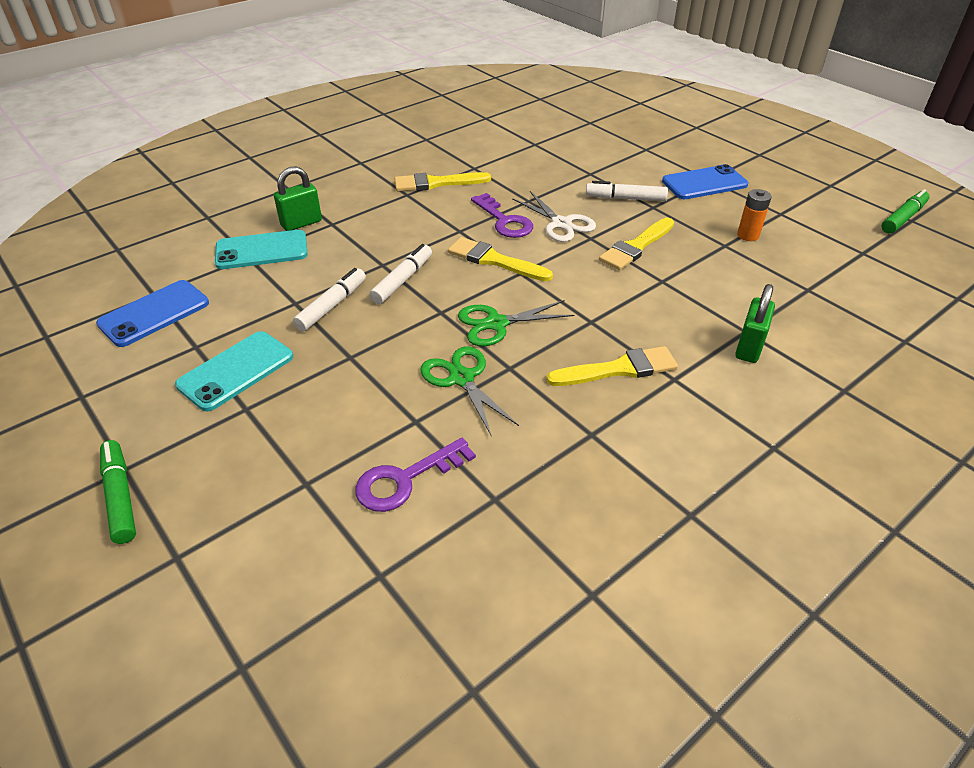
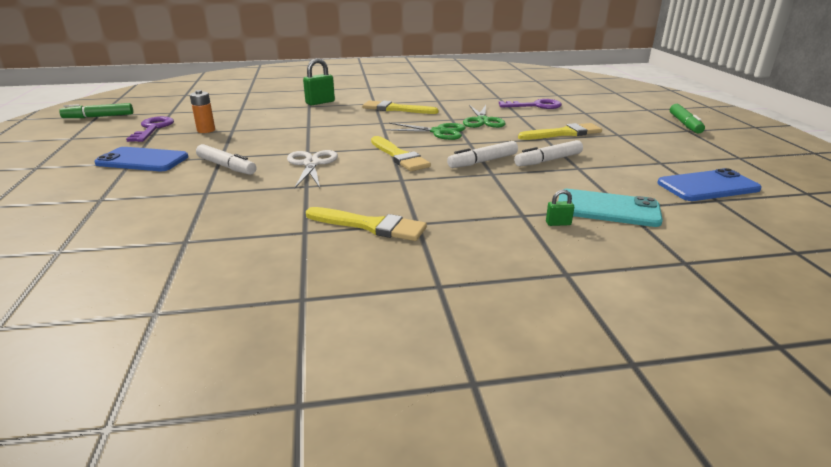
camera: 150 degrees left, 15 degrees down
(236, 371) = (626, 147): turquoise phone -> none
(301, 223) = (558, 223): green padlock -> green padlock, size x0.50
(504, 221) = (353, 176): purple key -> purple key (153, 128)
(636, 247) = (288, 141): yellow brush -> yellow brush (563, 133)

